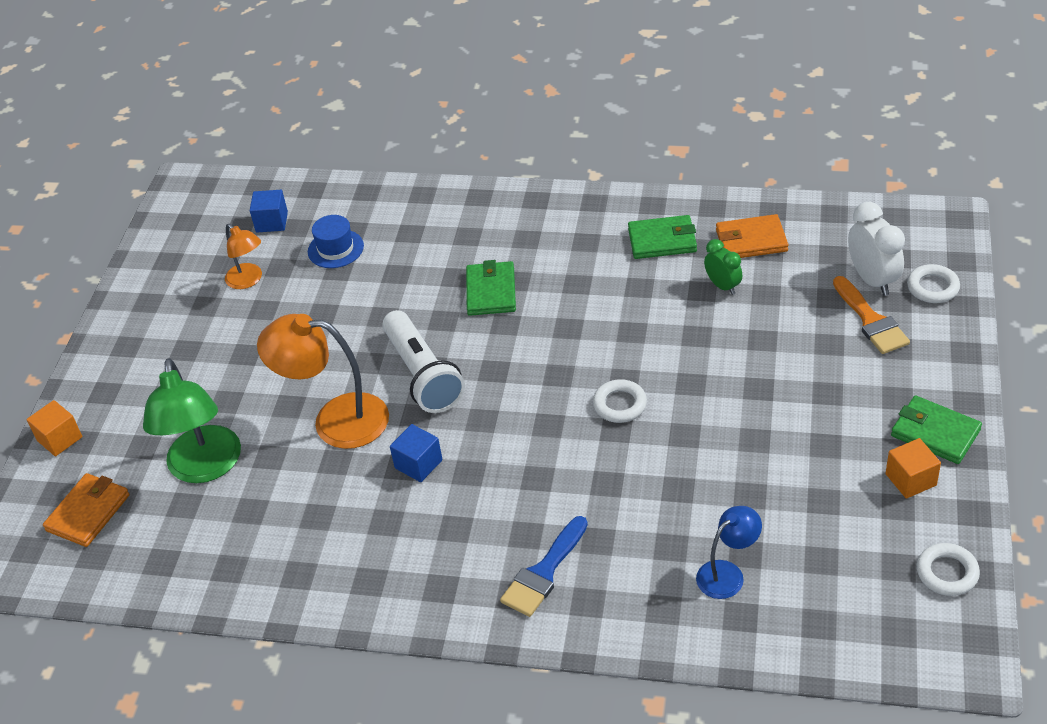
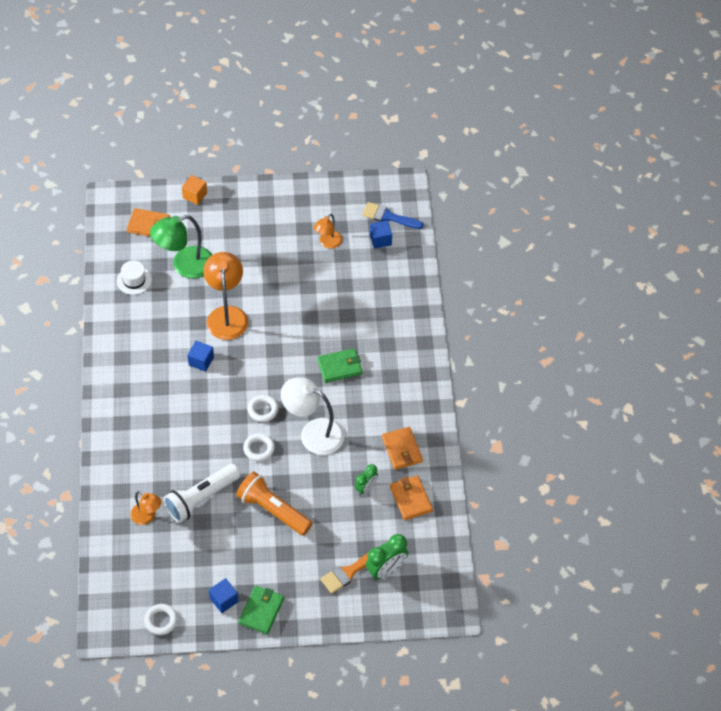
camera: 70 degrees right, 10 degrees up
(202, 546) = (134, 280): none -> white hat
(335, 249) = (362, 279): blue hat -> none
(422, 375) = (266, 348): white flashlight -> white flashlight (201, 498)
(544, 572) = (137, 433): blue brush -> blue brush (388, 216)
(606, 335) = (313, 433): none -> white lamp
(662, 240) = (402, 450): green wallet -> orange wallet
(727, 573) = (147, 517): blue lamp -> orange lamp
(743, 399) = (273, 510): none -> orange flashlight
(872, 280) = (386, 570): white clock -> green clock
(910, 479) = (224, 600): orange cube -> blue cube
(932, 287) = (385, 605): white ring -> white ring (263, 410)

